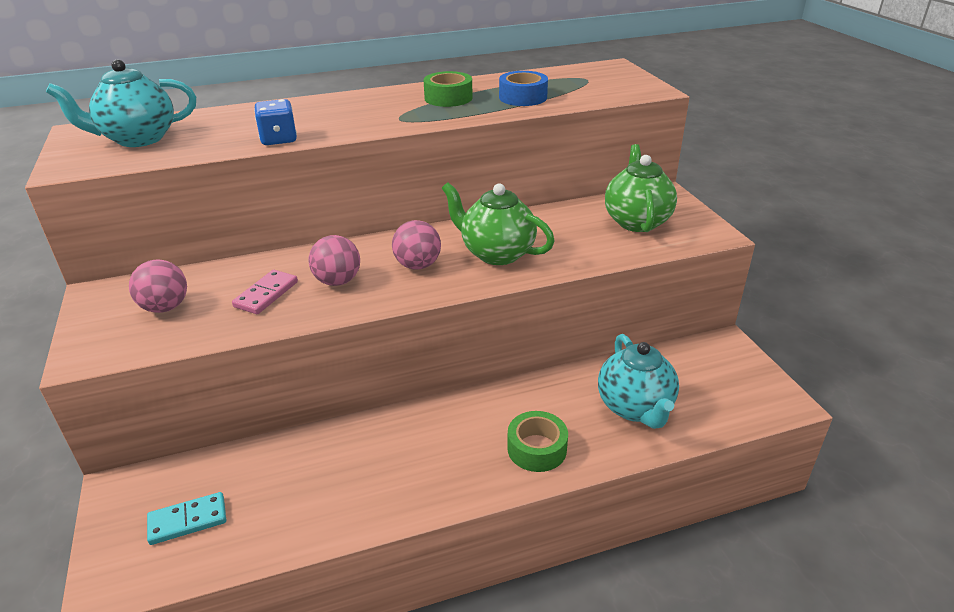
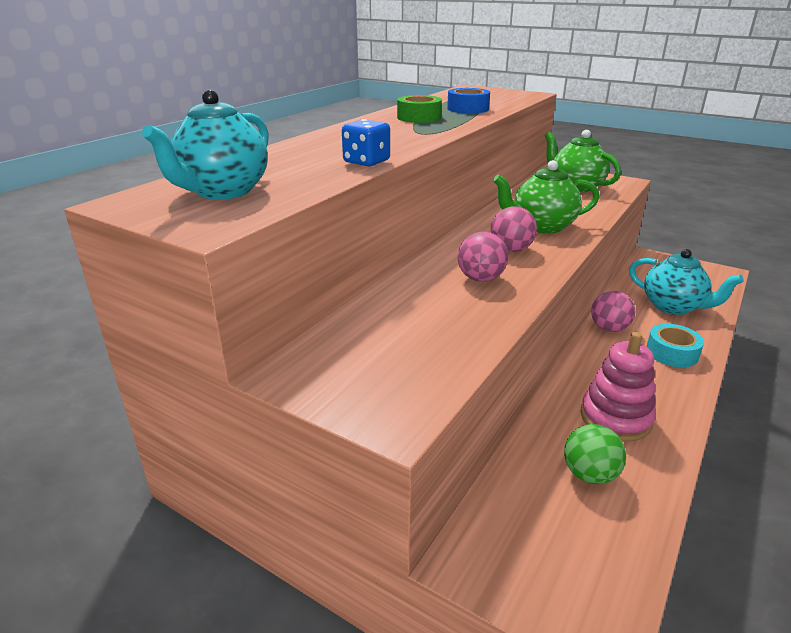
camera: 40 degrees left, 5 degrees down
(165, 307) = (383, 353): pink ball -> pink ball (609, 328)
(188, 520) = (566, 538): turquoise domino -> none
(266, 294) = (448, 308): pink domino -> none
(277, 494) = (589, 474): none -> green ball
(375, 469) = (615, 418): none -> pink stacking toy
(537, 449) = (672, 353): green tape -> turquoise tape

